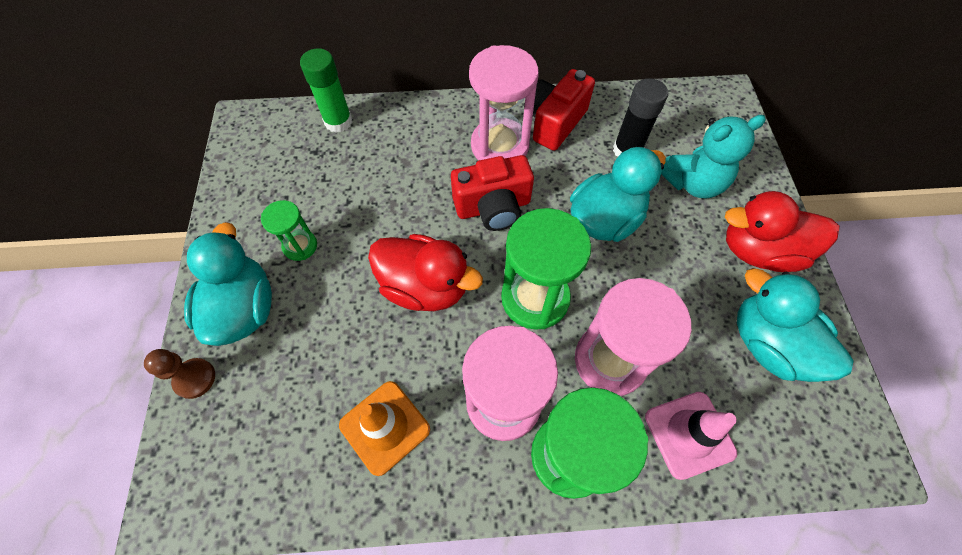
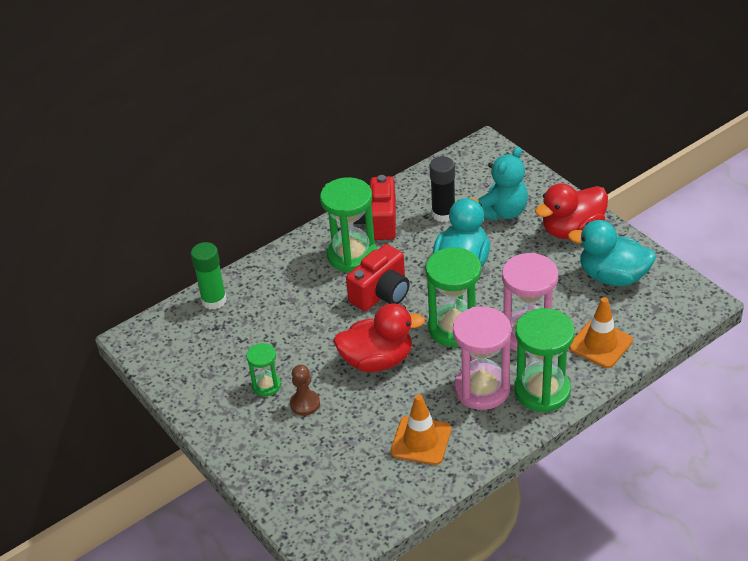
camera: 30 degrees left, 20 degrees down
(195, 378) = (271, 489): brown pawn -> brown pawn (305, 404)
(244, 309) = (264, 438): turquoise duck -> none
(499, 146) = (352, 255): pink hourglass -> green hourglass
(689, 434) = (600, 344): pink traffic cone -> orange traffic cone

